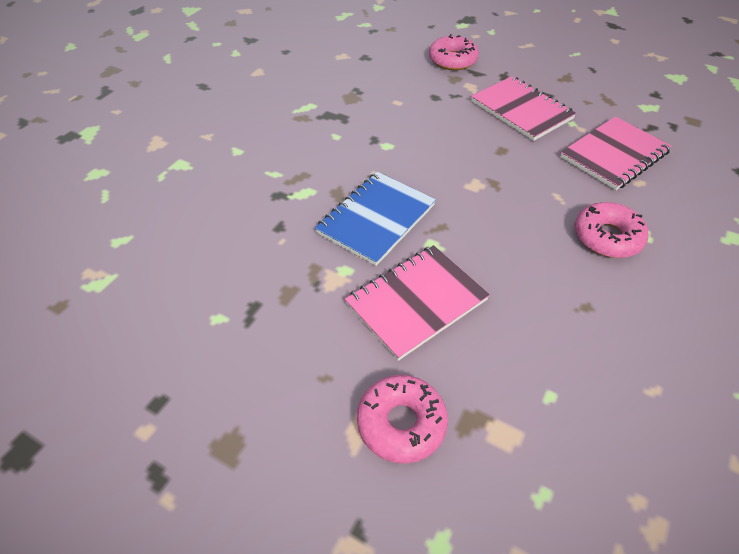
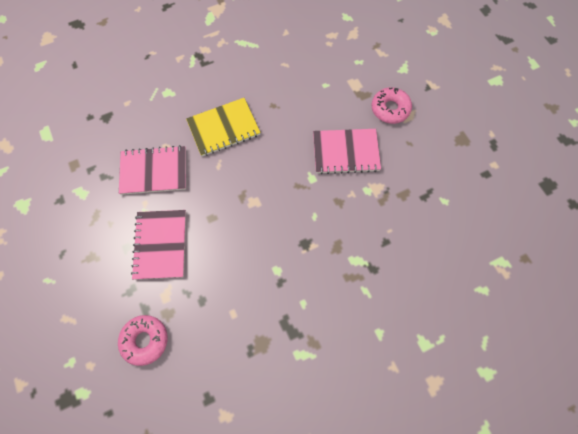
camera: 145 degrees left, 20 degrees up
(376, 219) = (328, 213): blue notebook -> none
(607, 237) = (224, 128): pink donut -> yellow notebook

